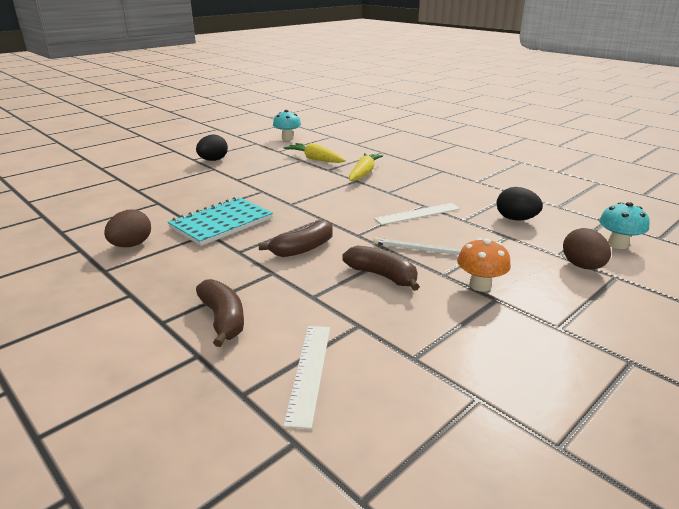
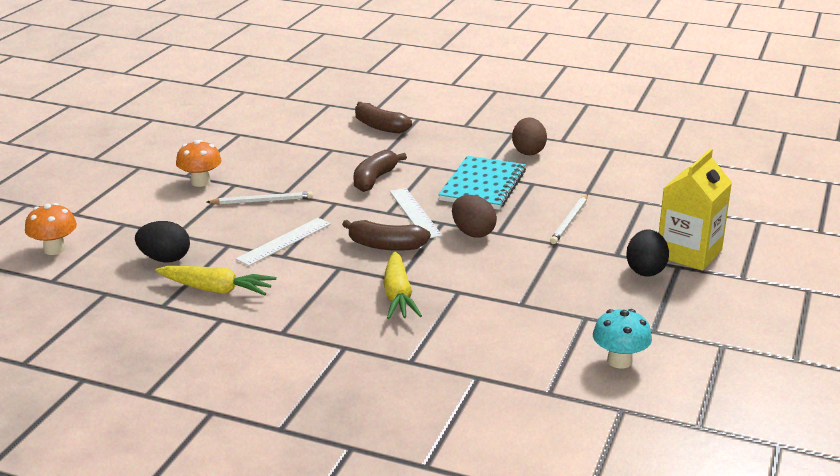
camera: 155 degrees right, 0 degrees up
(175, 162) = (689, 253): none -> yellow carton
(205, 188) = (570, 221): none -> white pencil
(309, 372) = (299, 117): white ruler -> white ruler (414, 213)
(315, 159) = (500, 311): yellow carrot -> yellow carrot (216, 290)
(382, 276) = (286, 173): brown banana -> brown banana (386, 246)
(582, 266) = (103, 217): brown egg -> brown egg (473, 233)
(617, 244) = (54, 249): turquoise mushroom -> orange mushroom

